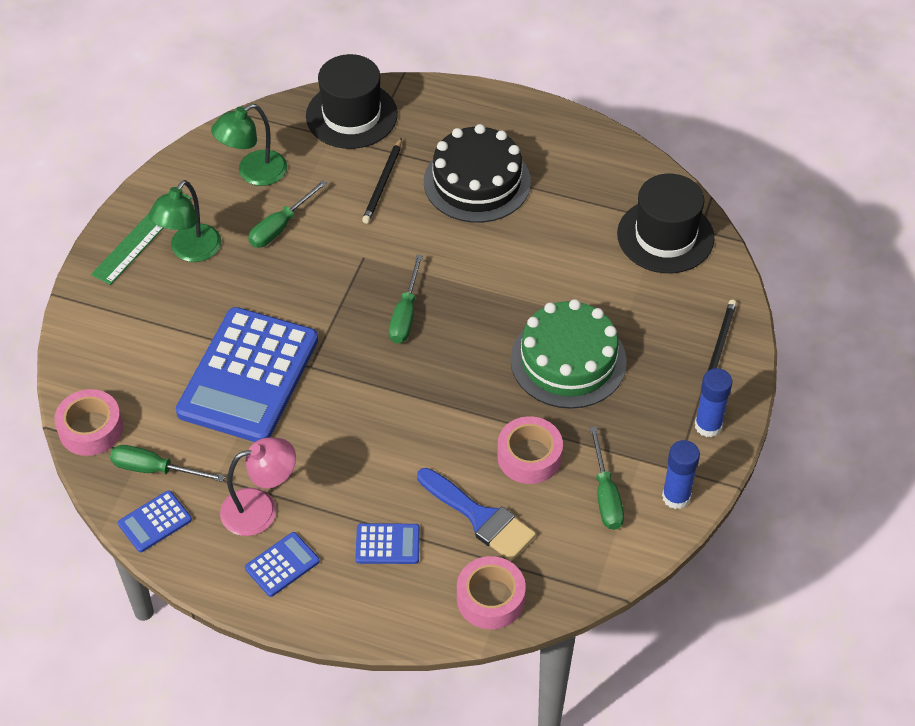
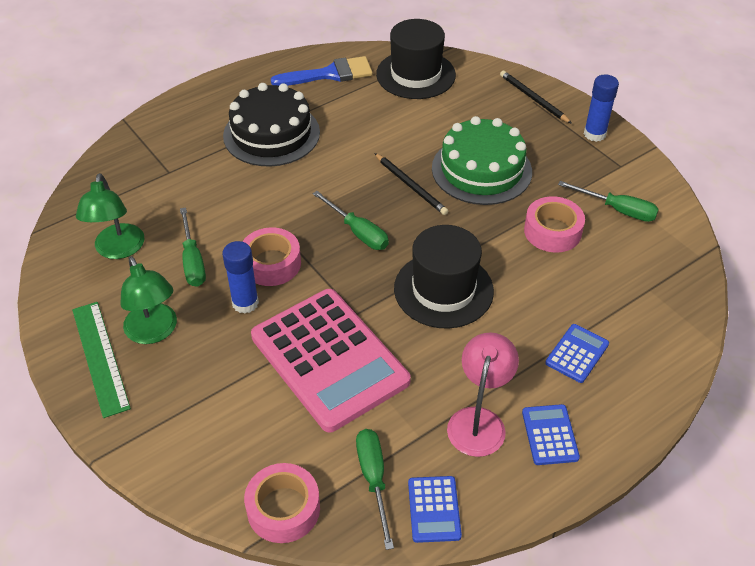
camera: 55 degrees left, 5 degrees down
(155, 469) = (374, 479): green screwdriver -> green screwdriver turned 120 degrees clockwise
(248, 376) = (329, 359): blue calculator -> pink calculator
(351, 115) = (129, 165): black hat -> black hat (443, 290)
(383, 183) = (216, 182): black pencil -> black pencil (411, 186)
(480, 517) = (590, 286): blue brush -> blue brush (329, 74)
(490, 598) = (671, 317): pink tape -> pink tape (271, 263)
(676, 497) = (644, 177): blue glue stick -> blue glue stick (245, 303)

